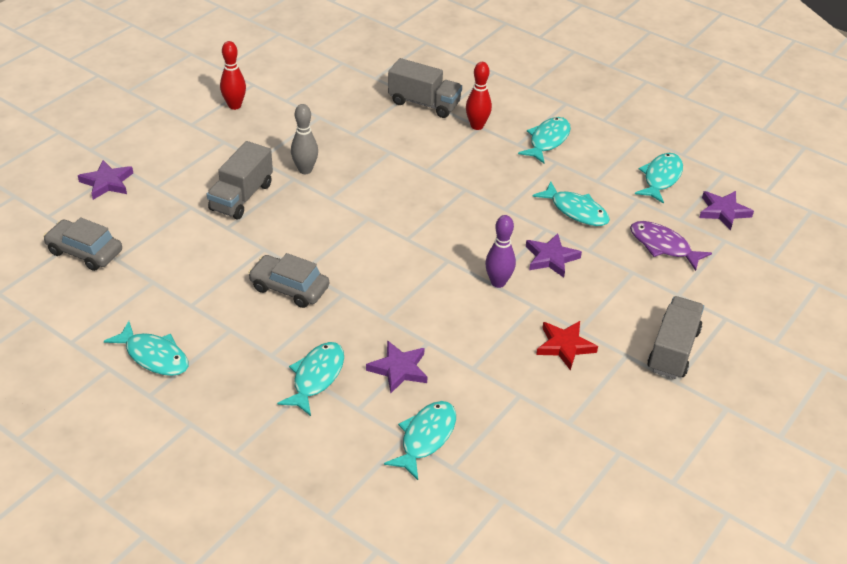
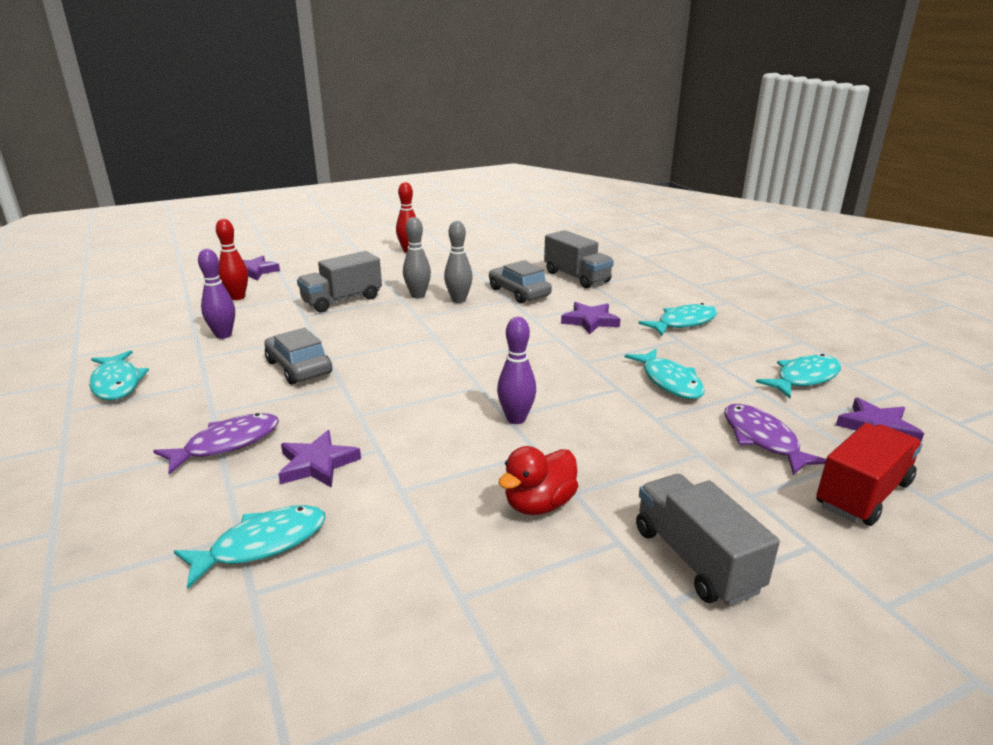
camera: 30 degrees right, 15 degrees down
(84, 252) = (175, 305): grey car -> grey car (519, 292)
(181, 274) = (223, 335): none -> purple bowling pin
(316, 377) = (227, 444): turquoise fish -> purple fish
(347, 165) = (459, 300): none -> grey bowling pin
(477, 126) = (615, 299): red bowling pin -> red bowling pin (237, 297)
(551, 258) = (601, 414): purple star -> purple star (590, 321)
(565, 346) = (539, 504): red star -> red duck
(673, 350) = (695, 559): grey truck -> grey truck turned 75 degrees counterclockwise
(736, 271) = (862, 494): none -> red truck

